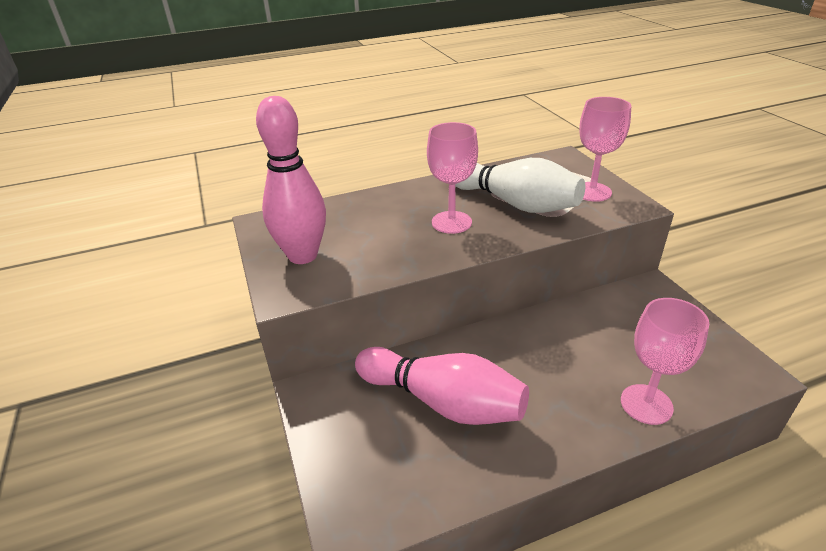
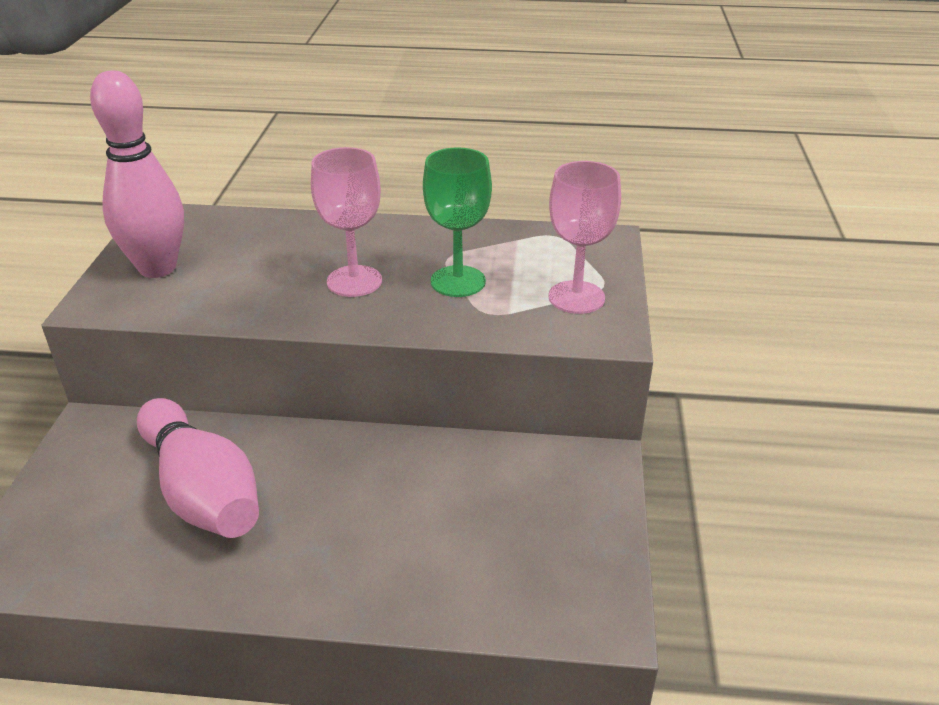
camera: 25 degrees right, 0 degrees up
(514, 203) = (458, 281): white bowling pin -> green goblet
(646, 404) = (418, 592): pink goblet -> none

